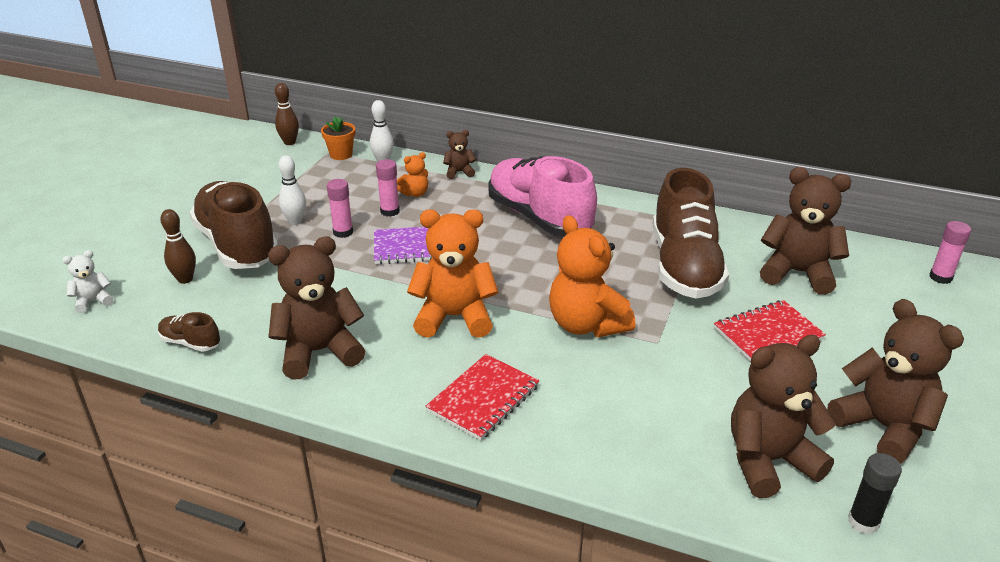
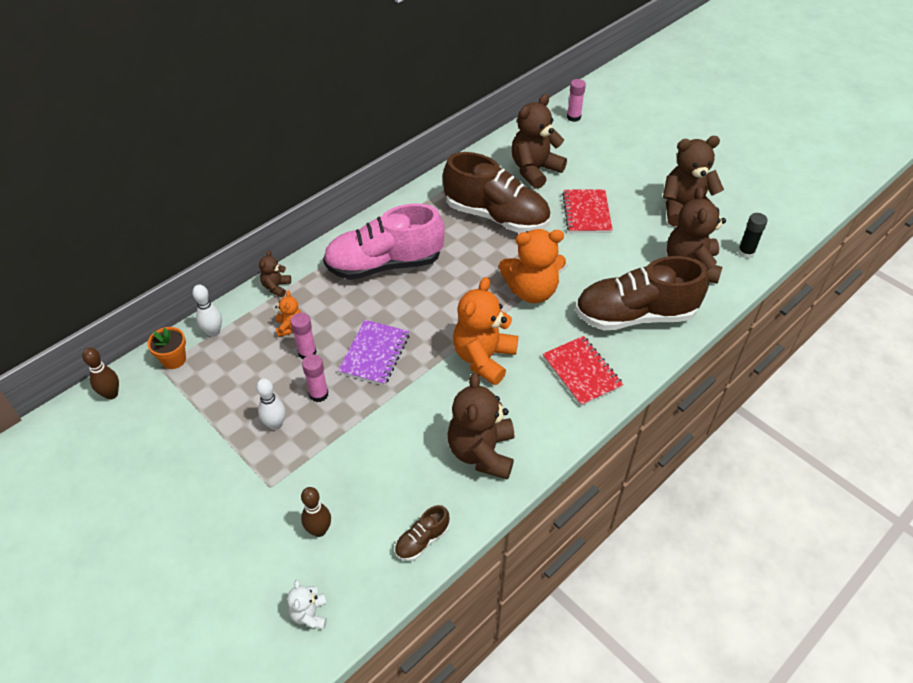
camera: 65 degrees left, 15 degrees up
(237, 245) = (287, 478): brown shoe -> brown shoe (635, 315)

